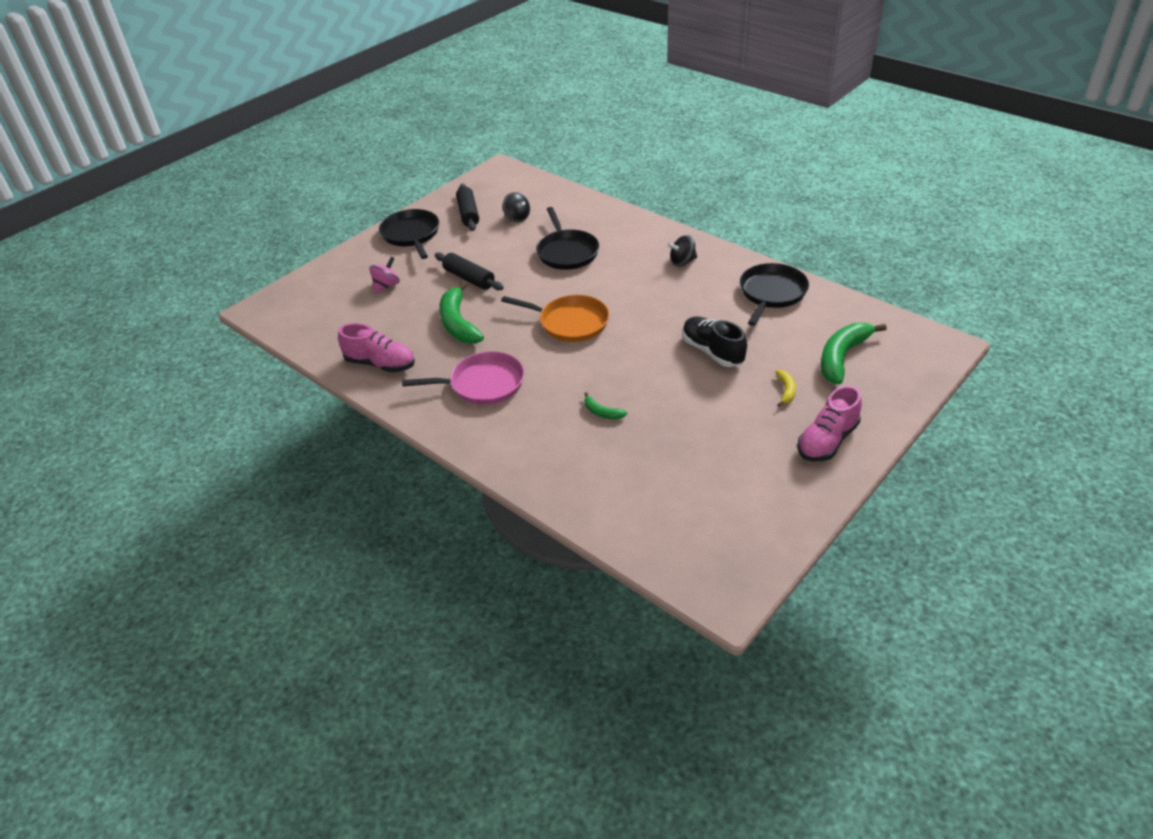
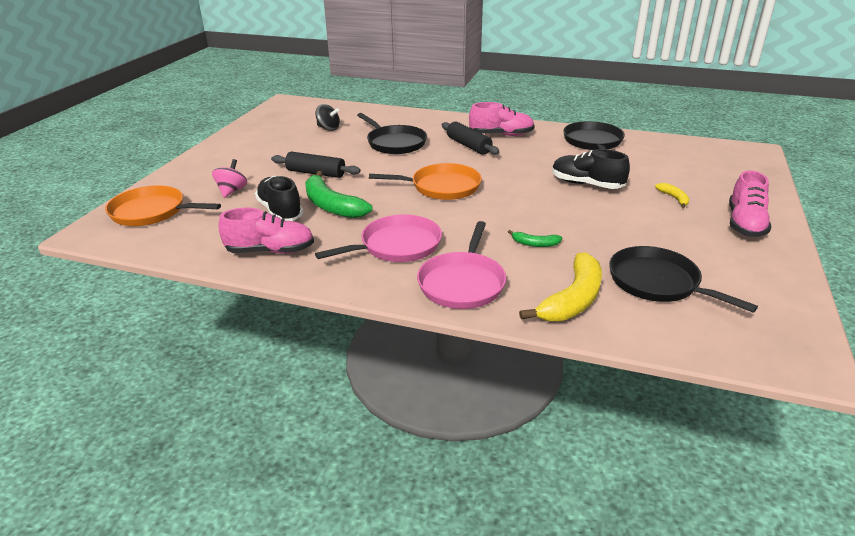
camera: 25 degrees left, 10 degrees down
(313, 296) = (151, 212): none -> orange pan
(411, 234) = (231, 152): black pan -> black pan (657, 282)
(412, 320) = (280, 211): none -> black shoe
(468, 214) = (278, 132): black rolling pin -> black rolling pin (468, 146)
(508, 438) = (462, 283): none -> pink pan
(585, 480) = (573, 300): none -> yellow banana
(682, 262) = (501, 135): black spinning top -> pink shoe
(842, 357) = (691, 170): green banana -> none

